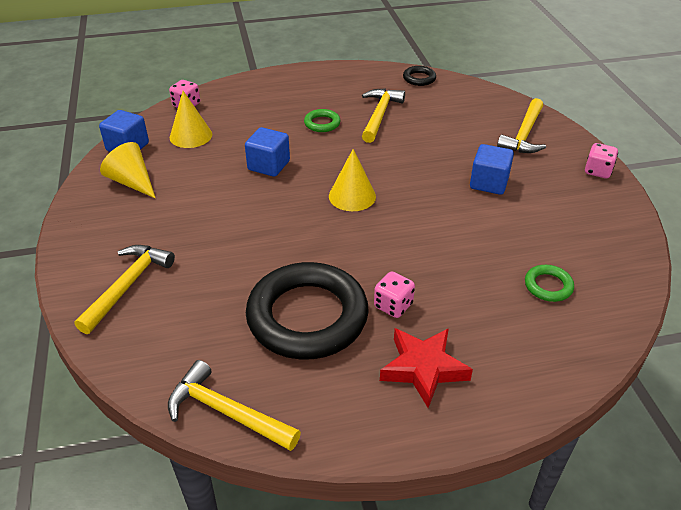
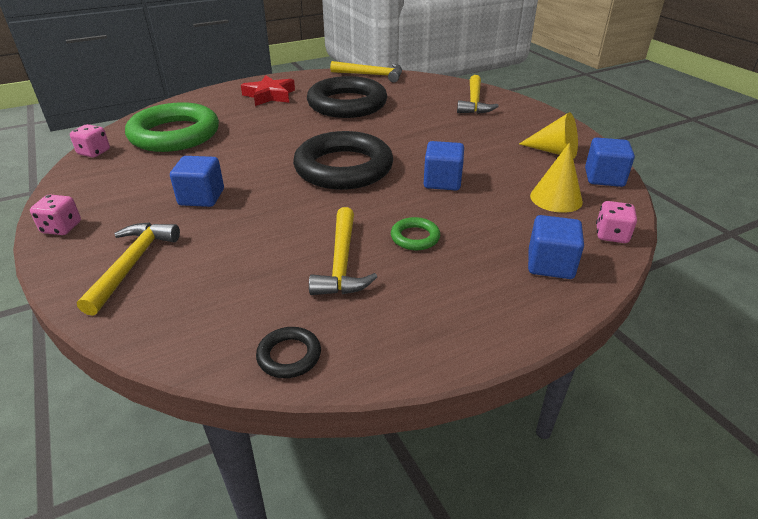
camera: 165 degrees right, 5 degrees down
(247, 95) = (550, 264): none -> blue cube
(352, 196) = (343, 168): yellow cone -> black ring
(393, 305) = (291, 114): pink dice -> pink dice (94, 152)
(548, 286) = (174, 134): green ring -> green ring, size x2.41

